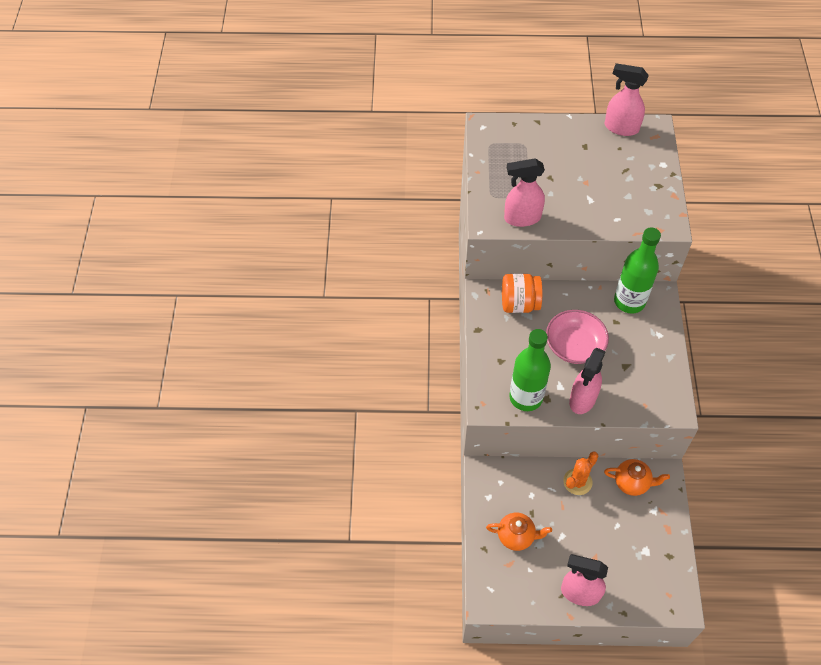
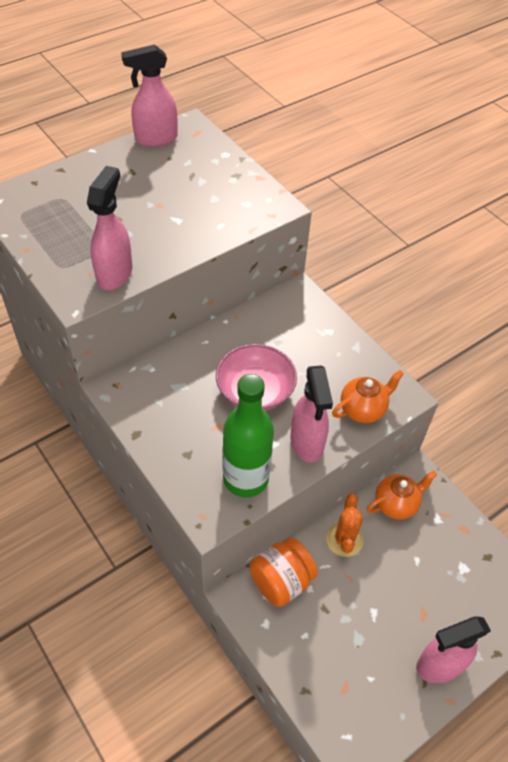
camera: 40 degrees left, 5 degrees down
(516, 536) = (328, 649): orange teapot -> orange teapot (363, 410)
(519, 303) = (163, 379): orange jar -> orange jar (281, 581)
(521, 218) = (115, 273): pink spray bottle -> pink spray bottle turned 150 degrees clockwise
(629, 301) = (275, 314): green bottle -> none

